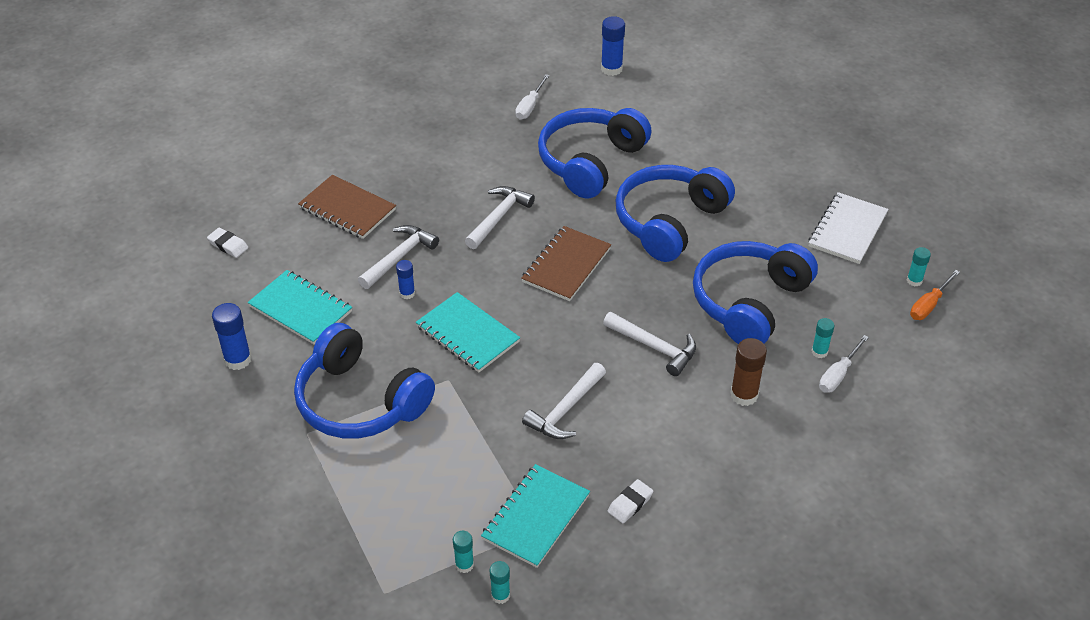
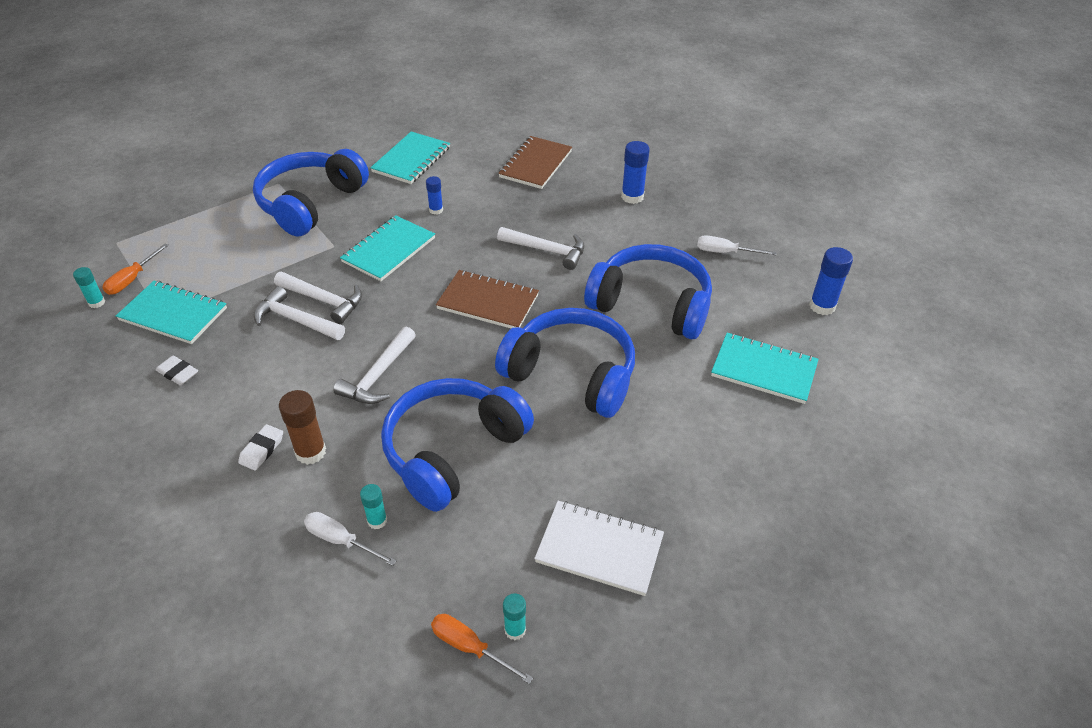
camera: 80 degrees right, 0 degrees up
(228, 245) = (478, 116): white eraser -> white eraser (262, 450)
(238, 360) = (355, 141): blue glue stick -> blue glue stick (632, 197)
(399, 257) = (480, 200): white hammer -> white hammer (324, 300)
(464, 565) = (132, 279): turquoise glue stick -> orange screwdriver
(679, 115) = (764, 370): none -> turquoise notebook
(749, 302) = (452, 450): blue headphones -> blue headphones turned 75 degrees counterclockwise

